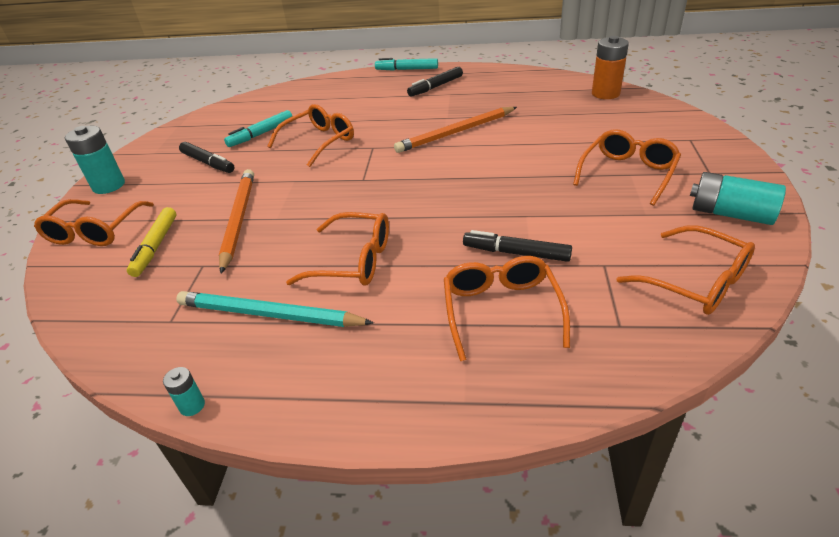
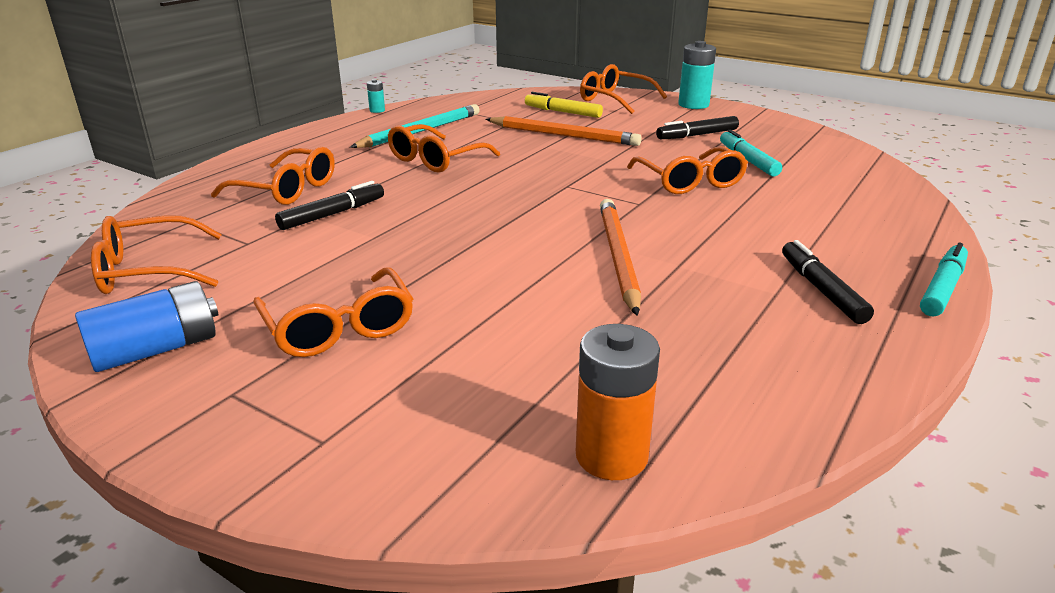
camera: 115 degrees right, 10 degrees down
(730, 213) = (156, 350): turquoise battery -> blue battery

